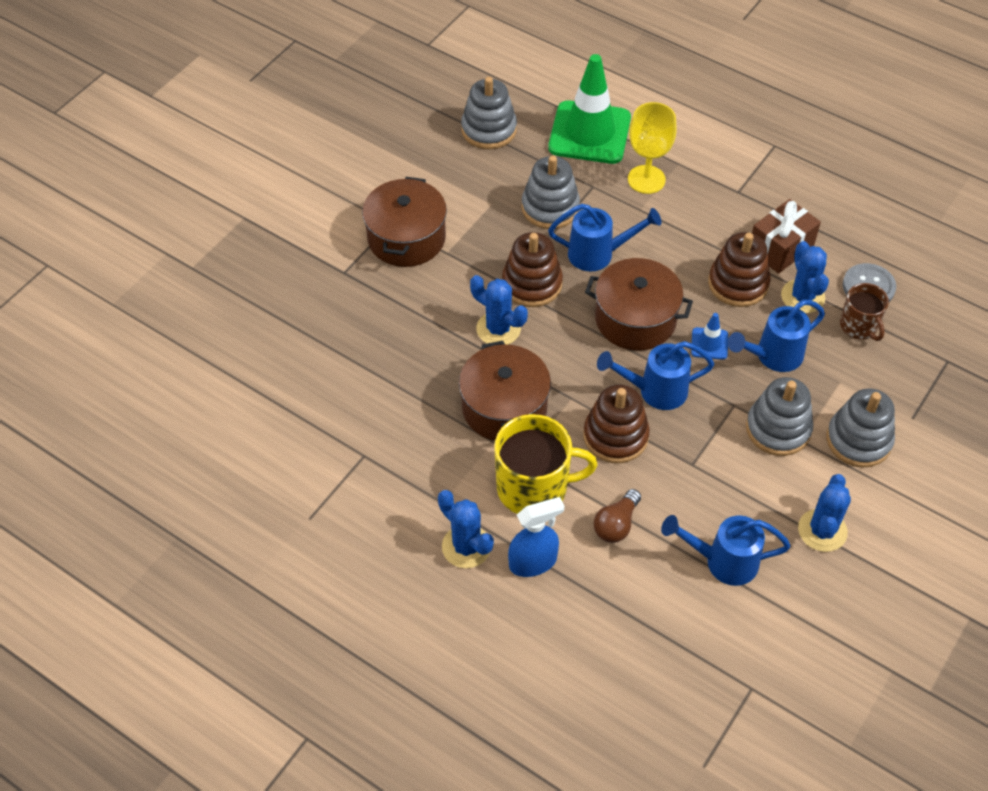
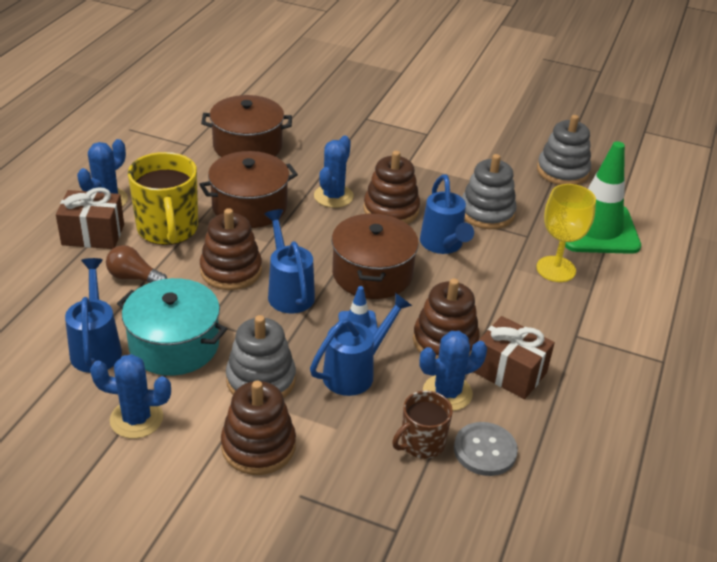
camera: 75 degrees right, 15 degrees down
(406, 238) = (414, 142): brown pot -> brown pot (247, 146)
(533, 562) = (93, 234): blue spray bottle -> brown gift
(725, 494) = (174, 345): none -> turquoise pot
(772, 356) = (355, 372): blue watering can -> blue watering can turned 90 degrees clockwise
(858, 440) = (258, 446): grey stacking toy -> brown stacking toy

